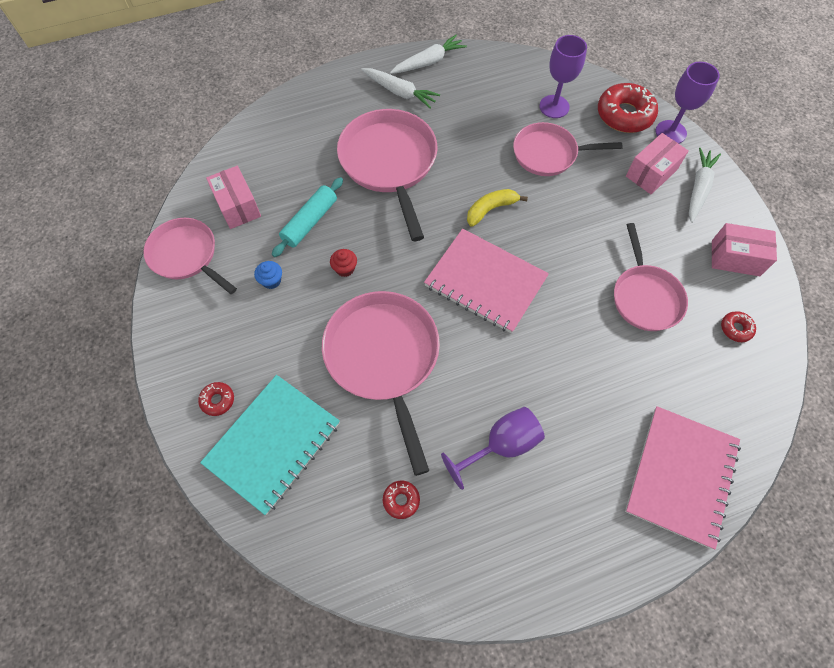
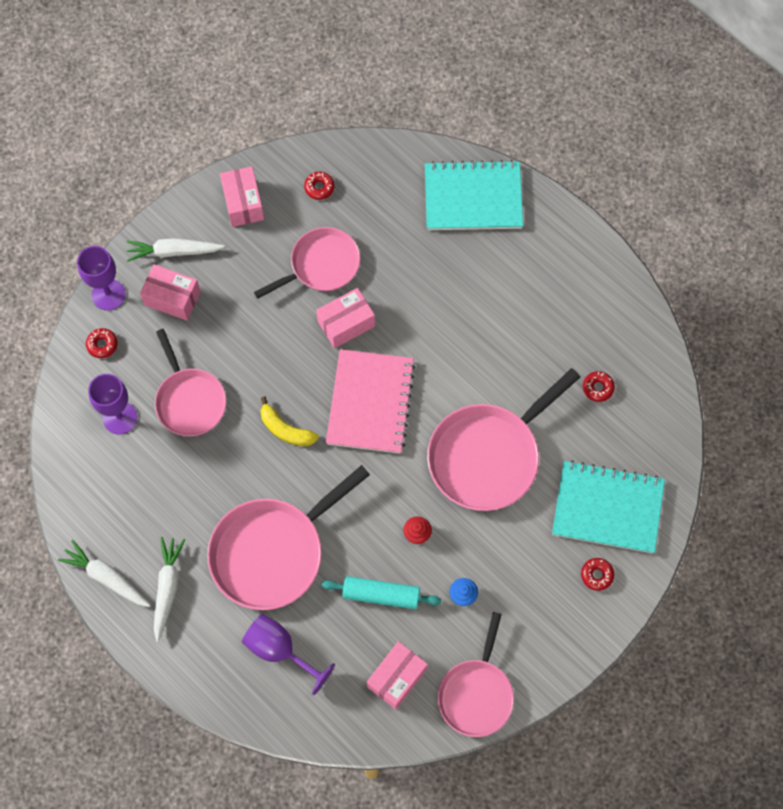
camera: 115 degrees left, 5 degrees up
(501, 445) = (516, 332): purple goblet -> purple goblet (279, 650)
(574, 293) = (346, 324): none -> pink box
(624, 115) = (102, 345): red donut -> red donut, size x0.47
(681, 476) = (473, 197): pink notebook -> turquoise notebook

